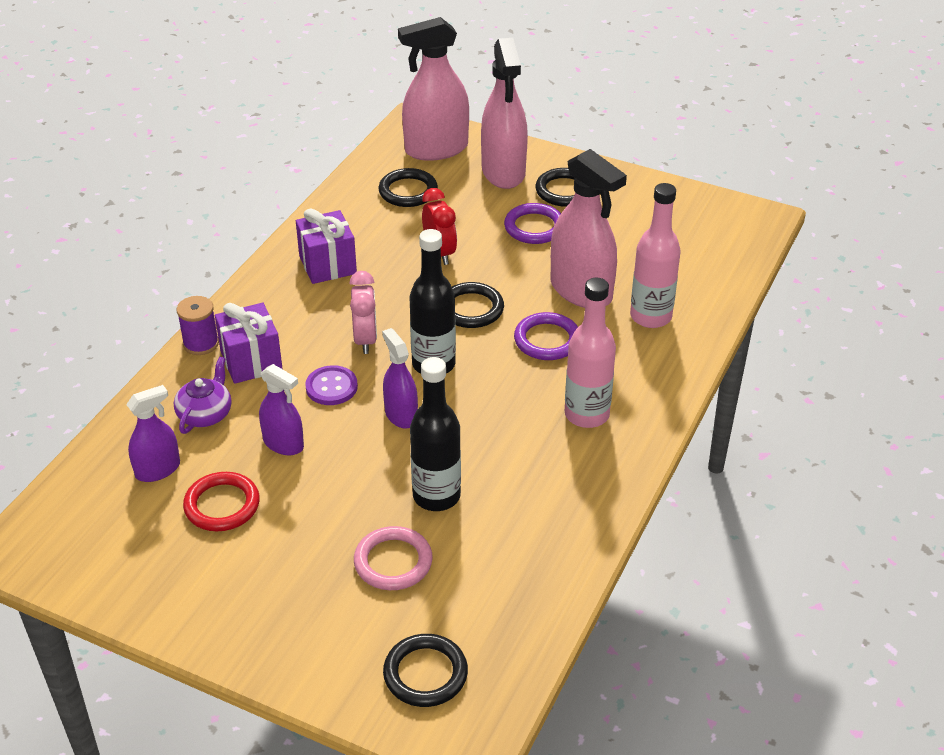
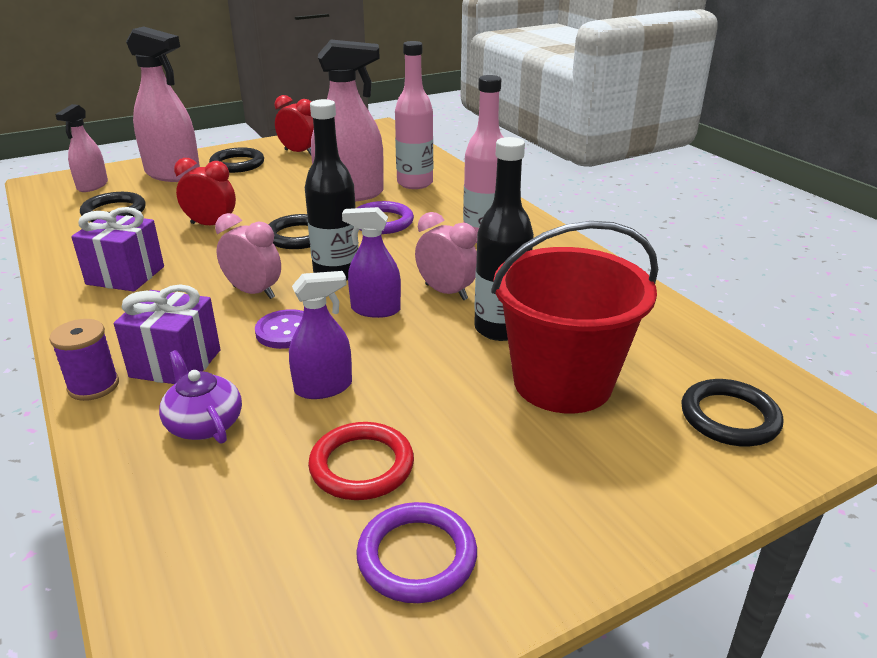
camera: 55 degrees left, 10 degrees down
(158, 470) = (240, 497): purple spray bottle -> none
(393, 562) = (562, 382): pink ring -> red bucket
(436, 149) = (92, 186): pink spray bottle -> pink spray bottle, size x0.56
(464, 439) = (446, 292): none -> pink clock
(534, 227) = (254, 185): purple ring -> purple ring (417, 556)
(633, 208) = (299, 152): none -> red clock

